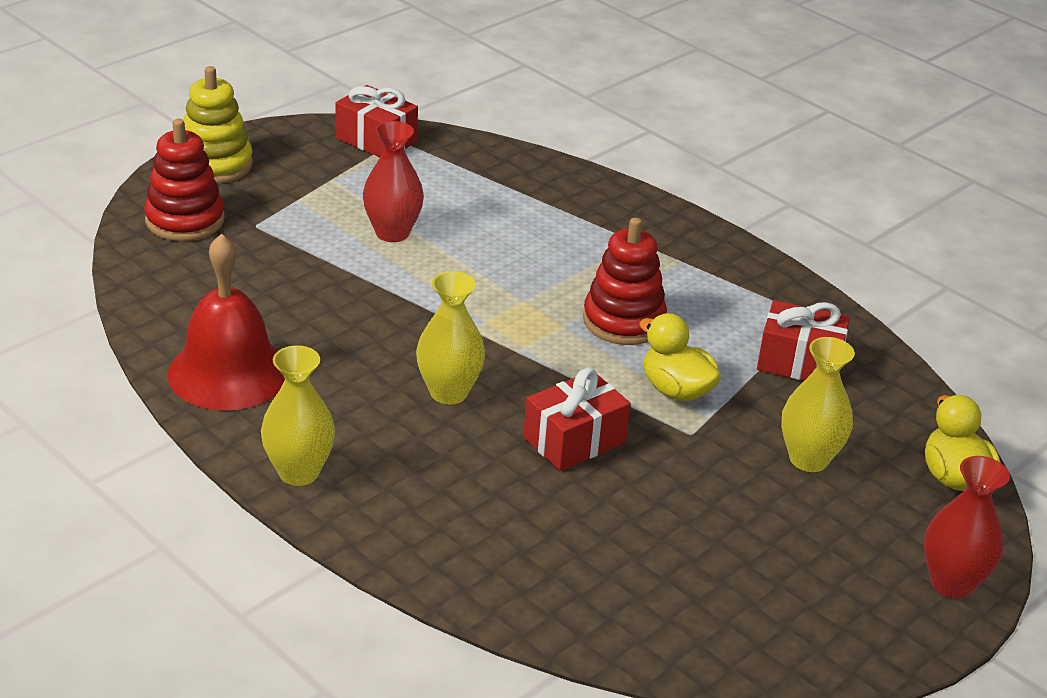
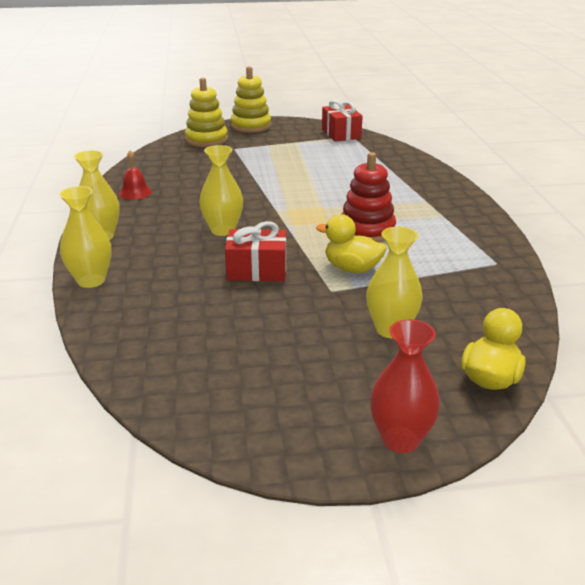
camera: 40 degrees right, 5 degrees down
(185, 220) = (206, 140): red stacking toy -> yellow stacking toy
(228, 372) = (135, 192): red bell -> red bell, size x0.48
(392, 233) = (294, 166): red vase -> none
(394, 548) = (91, 280): none -> yellow vase
(676, 390) = (352, 268): yellow duck -> yellow duck turned 60 degrees counterclockwise
(799, 362) = (455, 281): red gift -> none

